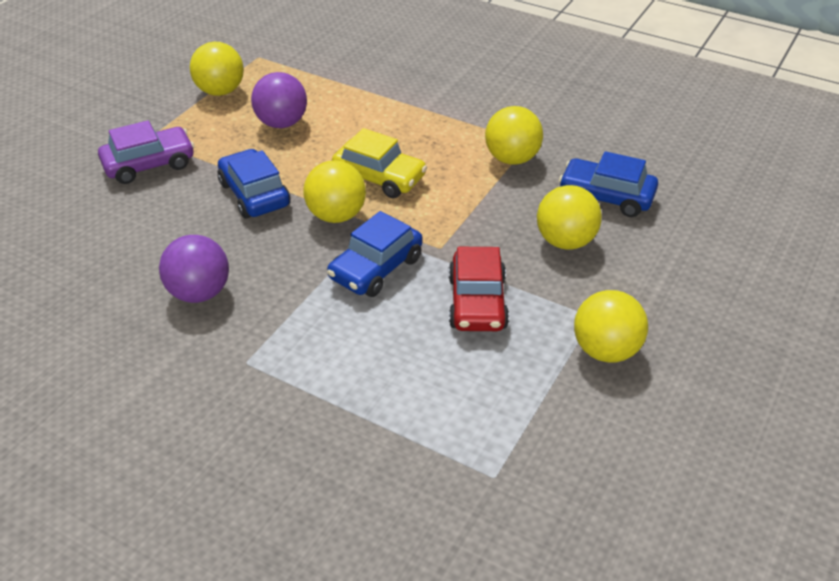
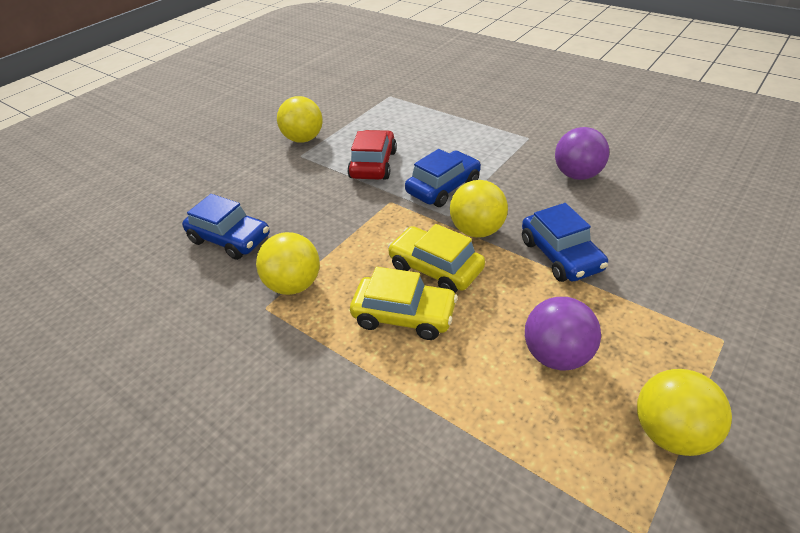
camera: 170 degrees left, 0 degrees up
(149, 164) = (695, 298): purple car -> none
(403, 141) = (404, 315): none -> yellow car
(565, 241) = (289, 202): yellow ball -> none

